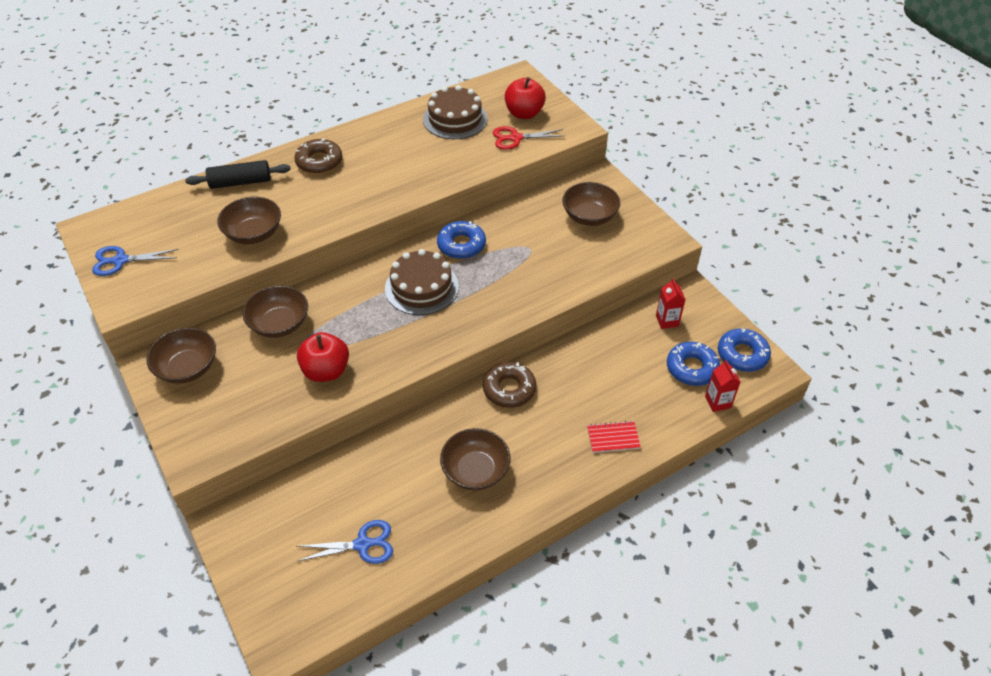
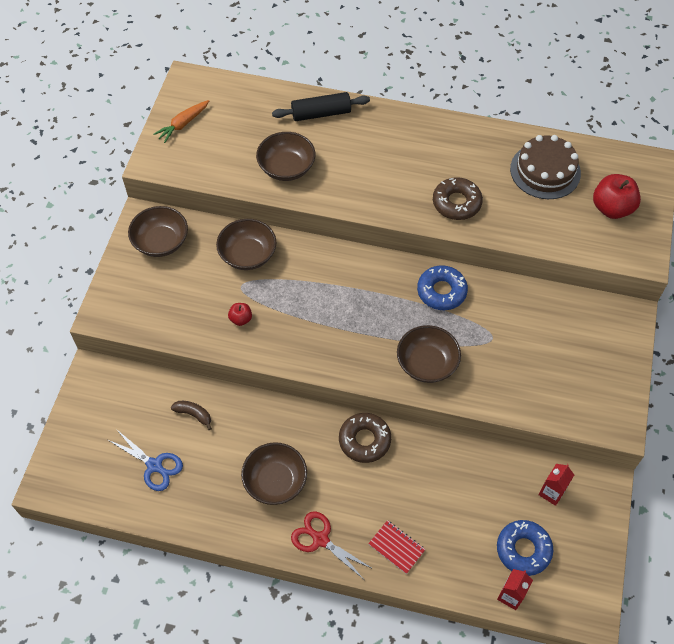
camera: 45 degrees right, 10 degrees up
(120, 261) = (183, 124): blue scissors -> orange carrot
(240, 182) = (321, 113): black rolling pin -> black rolling pin turned 45 degrees counterclockwise
(319, 162) = (395, 136): brown donut -> brown donut (456, 203)
(326, 371) = (241, 319): red apple -> red apple, size x0.51
(353, 480) = (193, 414): none -> brown banana
(421, 287) = (373, 305): brown cake -> none
(515, 138) = (576, 228): red scissors -> red scissors (320, 539)
(589, 216) = (575, 348): brown bowl -> brown bowl (427, 363)
(742, 355) = (580, 577): blue donut -> none

